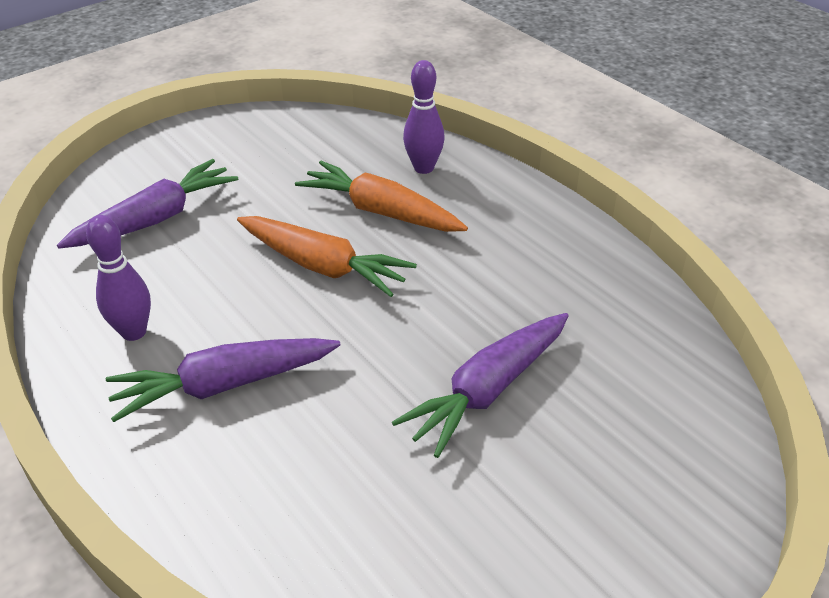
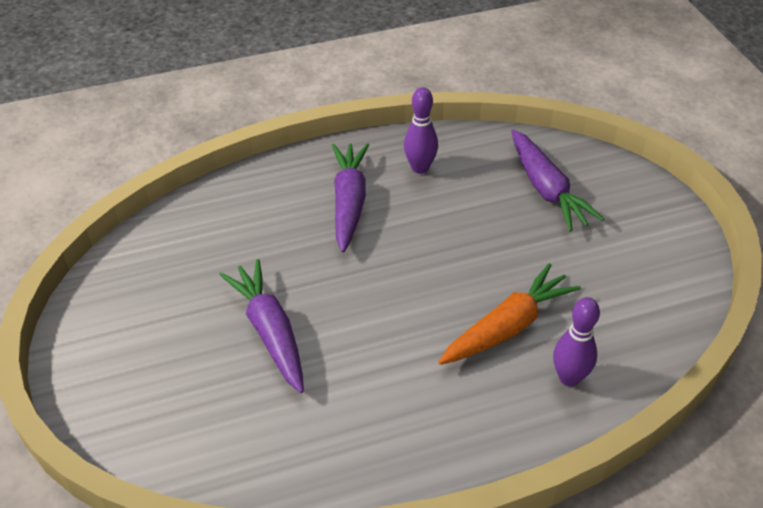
camera: 110 degrees right, 5 degrees up
(322, 266) = (448, 272): orange carrot -> none

